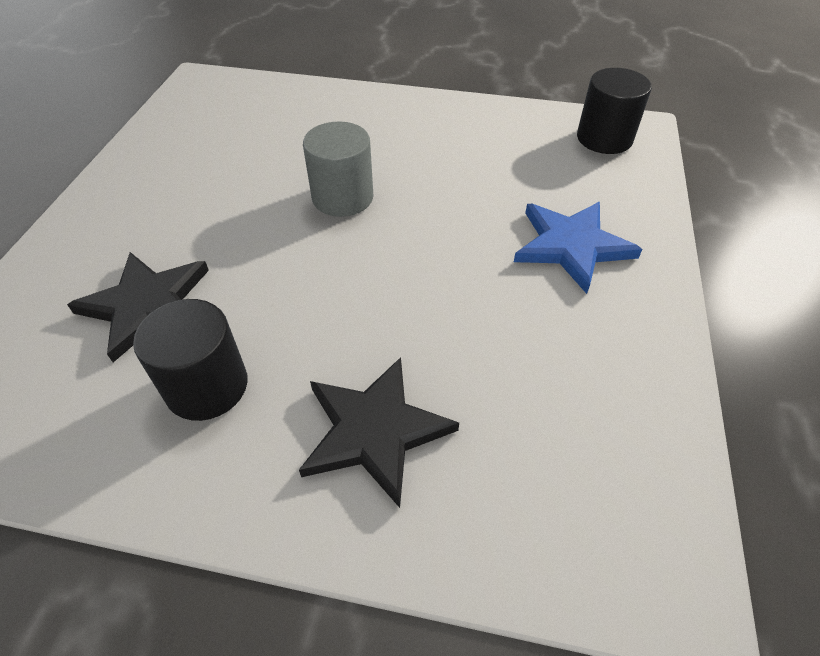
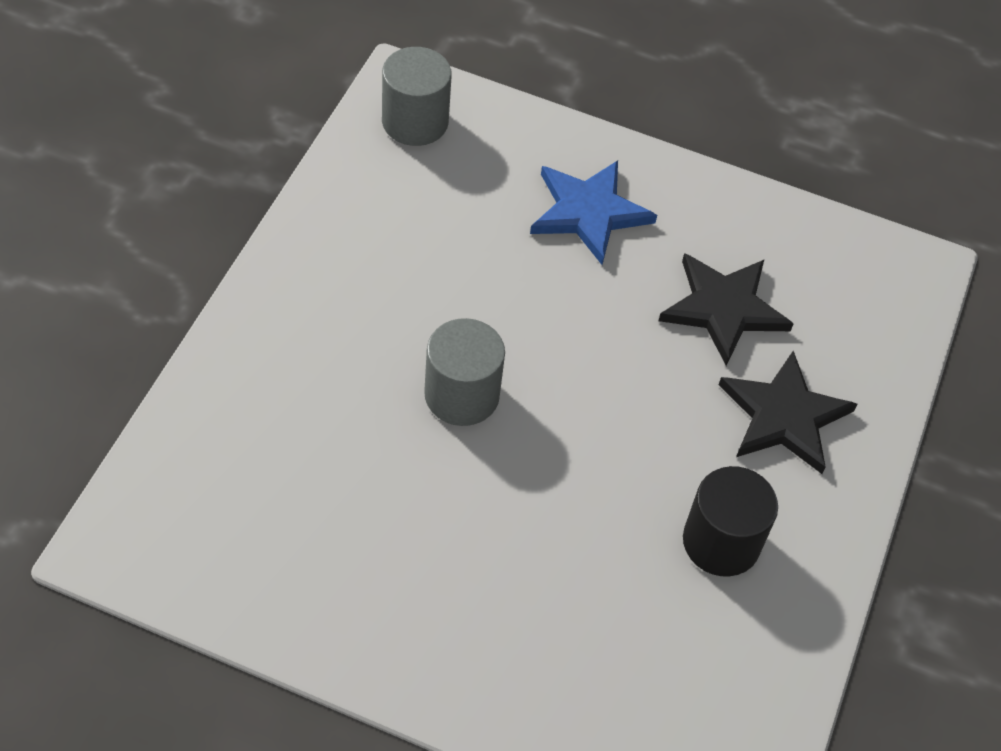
camera: 85 degrees left, 5 degrees up
(147, 305) = (606, 599): black star -> black star (723, 309)
(604, 138) = (415, 121): black cylinder -> grey cylinder

